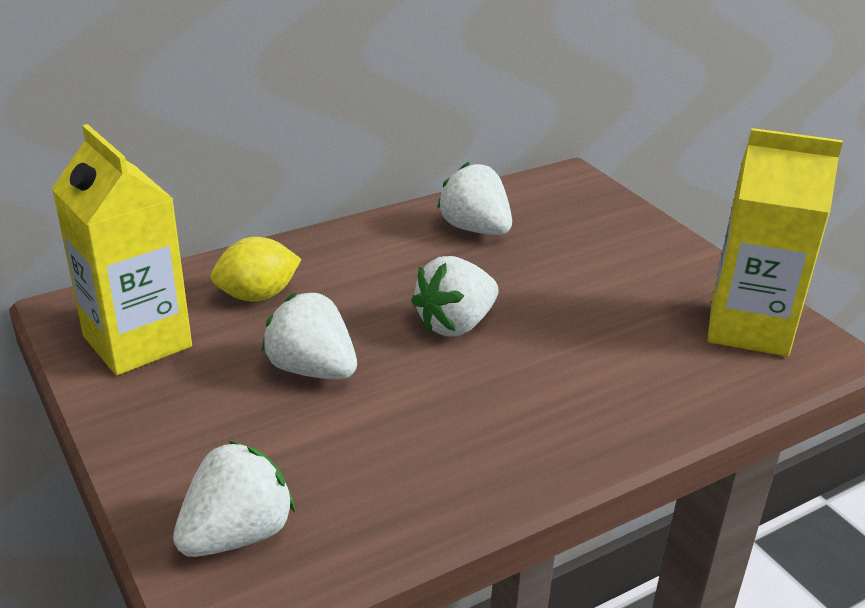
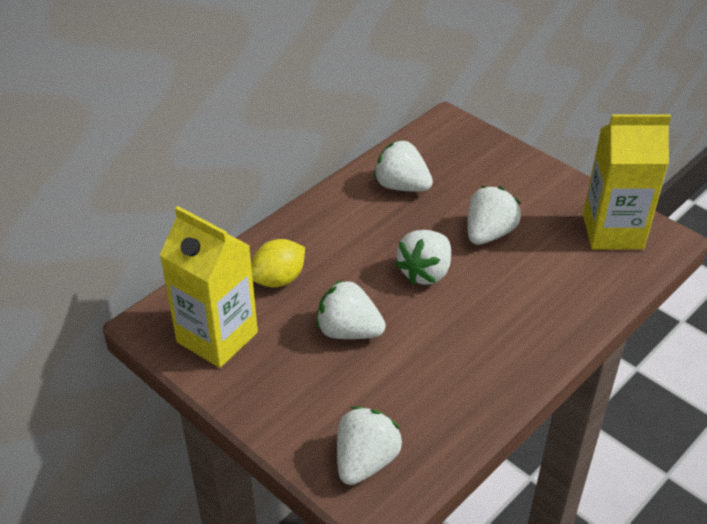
camera: 15 degrees left, 10 degrees up
(567, 298) = (489, 233): none -> white strawberry

